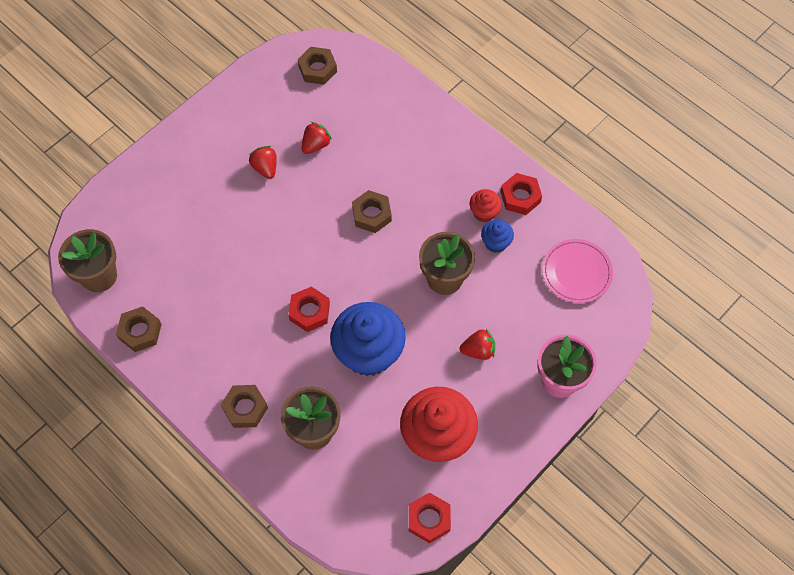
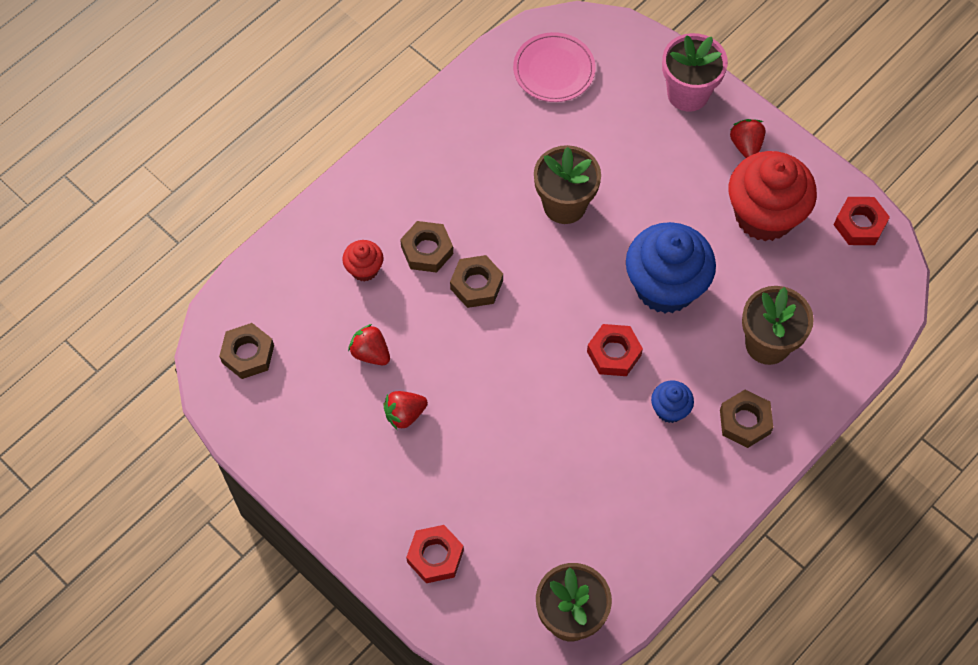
camera: 90 degrees left, 0 degrees up
(140, 331) = (649, 555): brown nut -> brown nut (427, 250)
(478, 350) = (656, 172): red strawberry -> red strawberry (746, 145)
(484, 212) = (474, 161): red cupcake -> red cupcake (364, 269)
(496, 243) = (516, 150): blue cupcake -> blue cupcake (670, 409)
(520, 197) = (453, 122): red nut -> red nut (435, 556)

